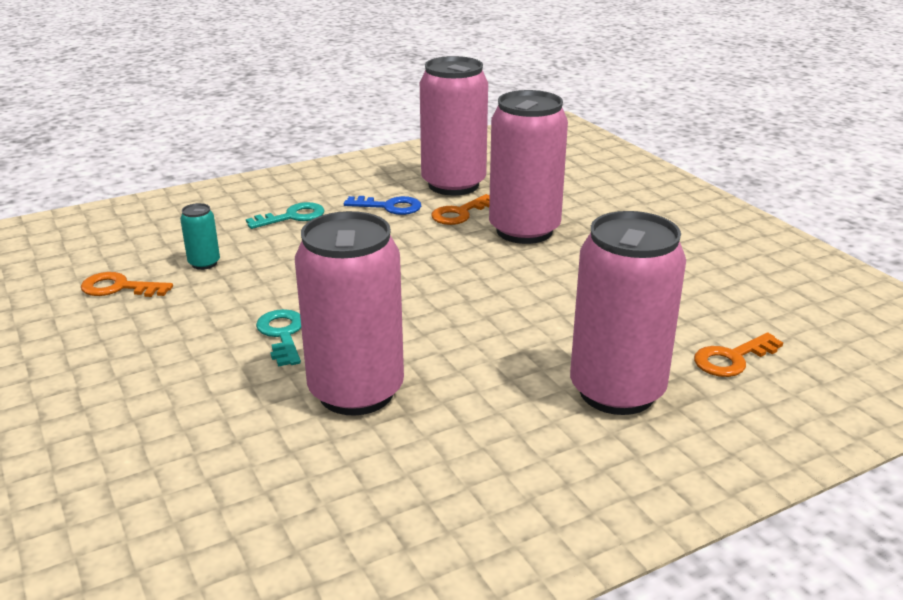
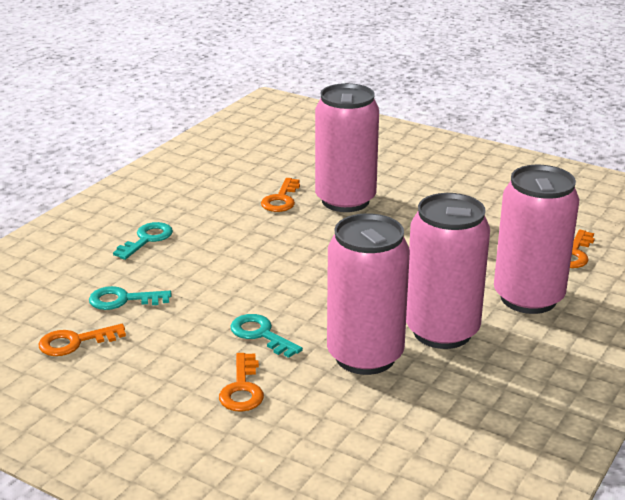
camera: 30 degrees left, 0 degrees up
(199, 382) = (242, 389): none -> orange key
(204, 263) = (122, 300): turquoise can -> turquoise key
(390, 207) = (218, 209): blue key -> none
(453, 185) = (247, 176): pink can -> pink can (442, 331)

